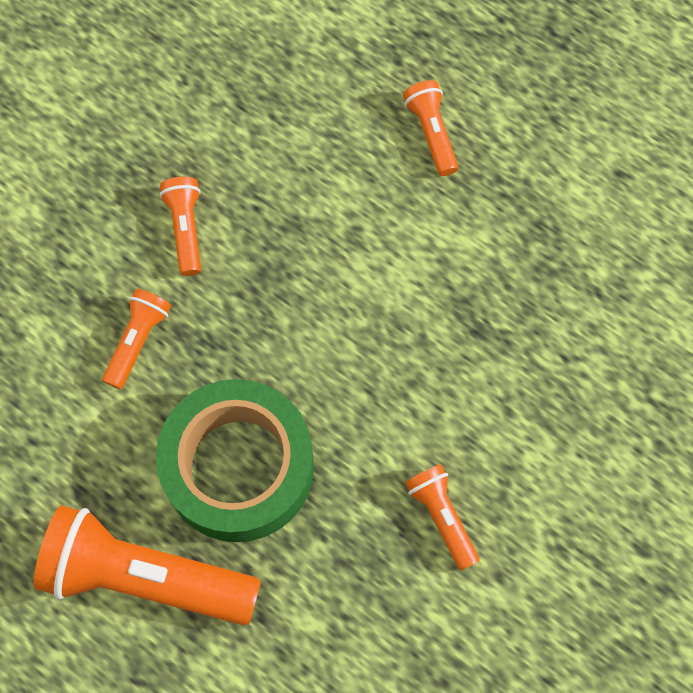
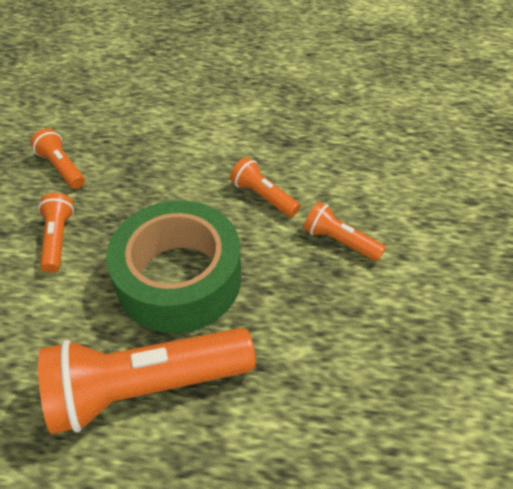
camera: 30 degrees left, 20 degrees down
(431, 133) = (194, 73): orange flashlight -> orange flashlight (263, 196)

